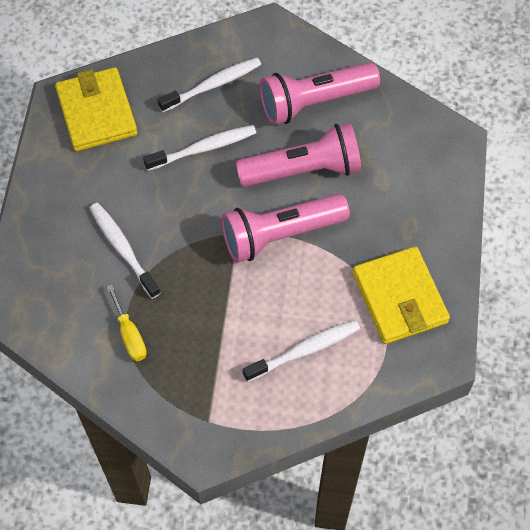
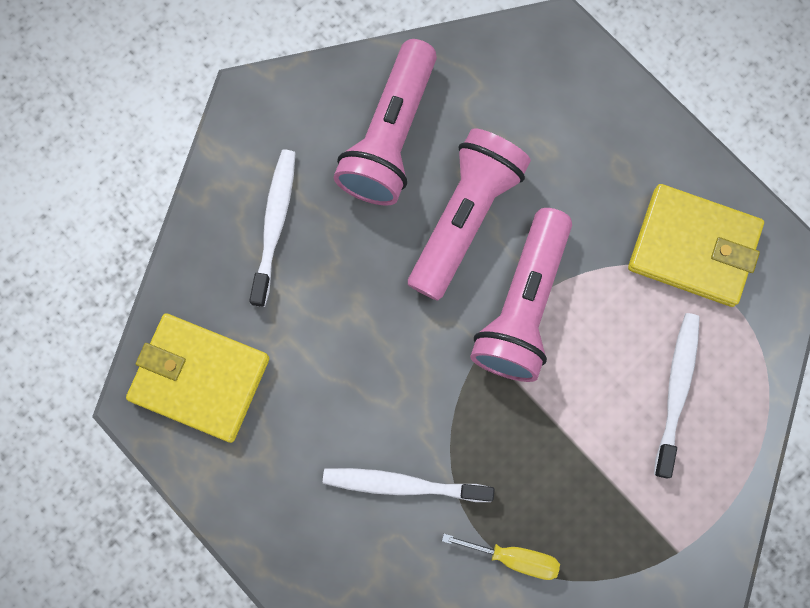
camera: 50 degrees left, 15 degrees up
(203, 148) = (348, 300): white toothbrush -> none

